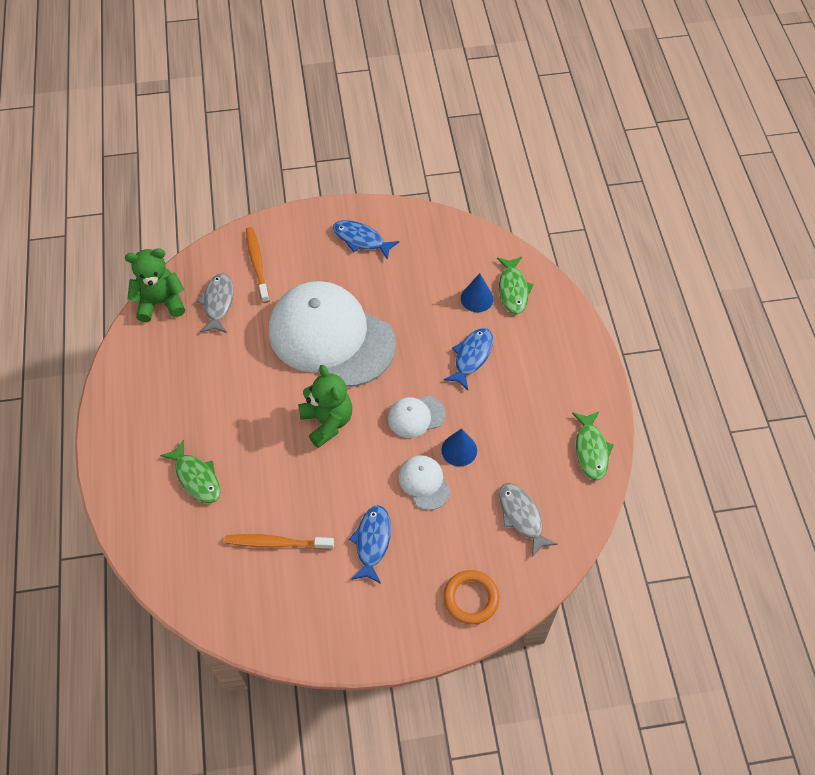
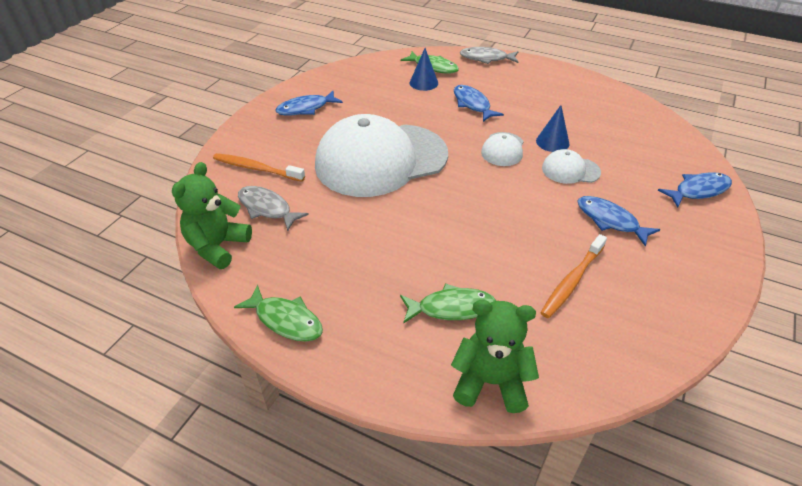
camera: 55 degrees left, 15 degrees down
(327, 422) = (465, 196): green teddy bear -> green teddy bear (490, 382)
(471, 598) = (698, 190): orange ring -> blue fish
(521, 517) = (635, 138): grey fish -> grey fish (486, 58)
(591, 450) = (598, 90): green fish -> green fish (285, 320)

